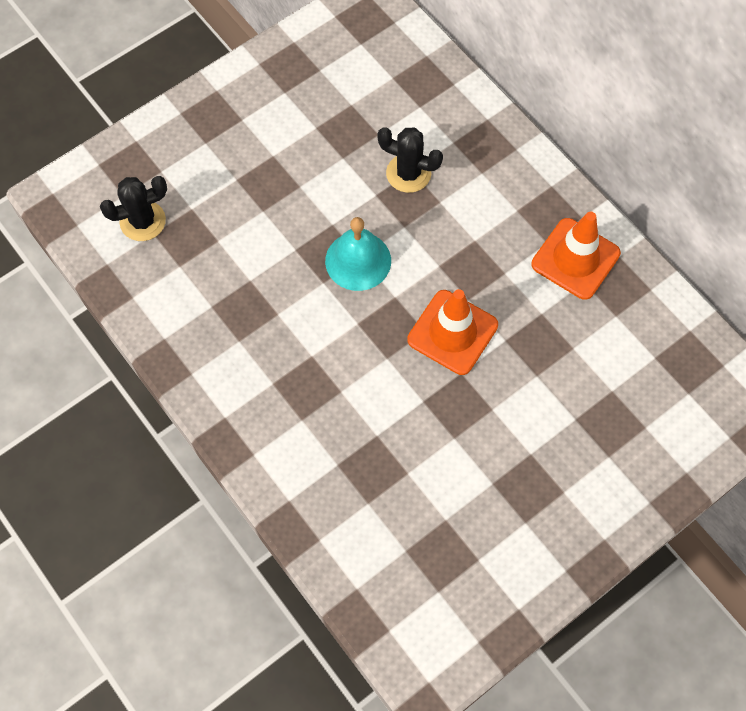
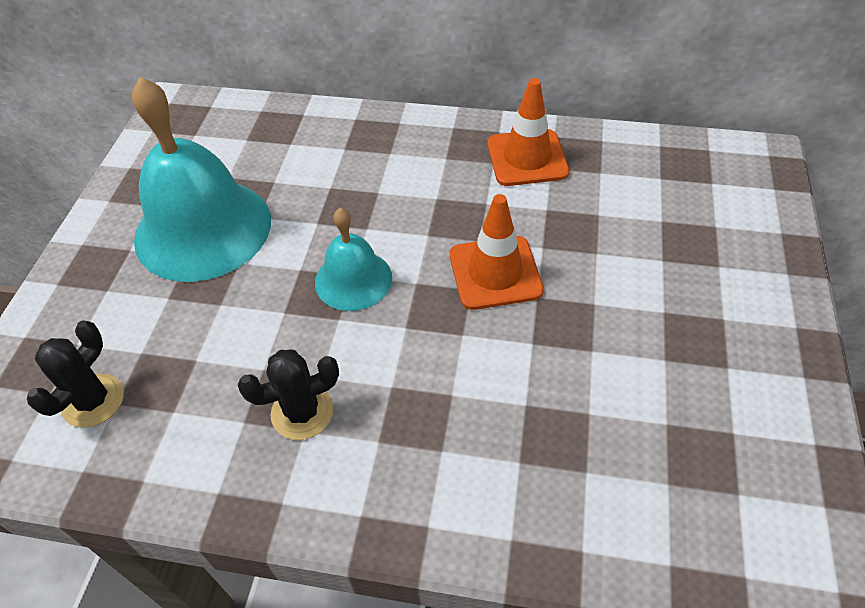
camera: 40 degrees left, 15 degrees down
(299, 139) = (203, 229): none -> turquoise bell
(408, 173) = (330, 190): black cactus -> black cactus (302, 412)

